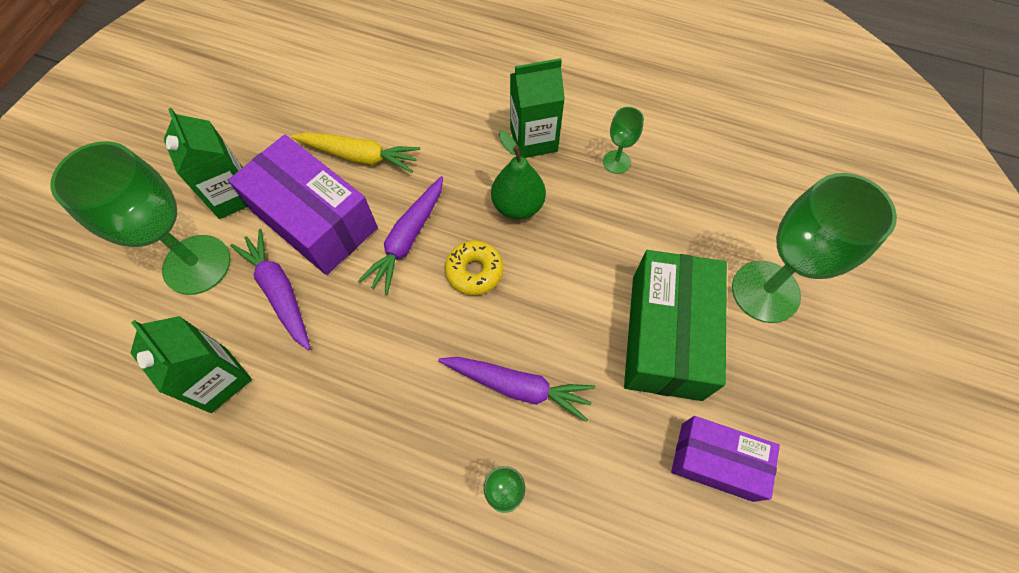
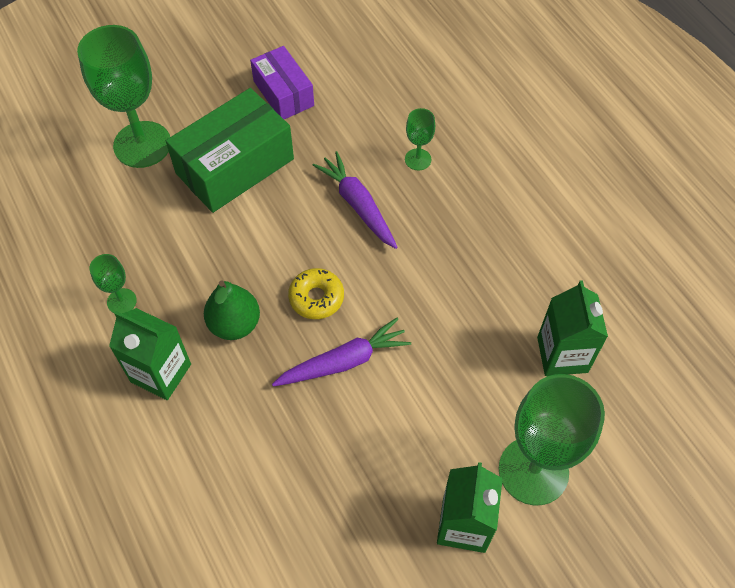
camera: 140 degrees left, 5 degrees down
(279, 292) = (477, 392): purple carrot -> none
(315, 220) = (406, 438): purple box -> none
(359, 156) = (321, 476): yellow carrot -> none

